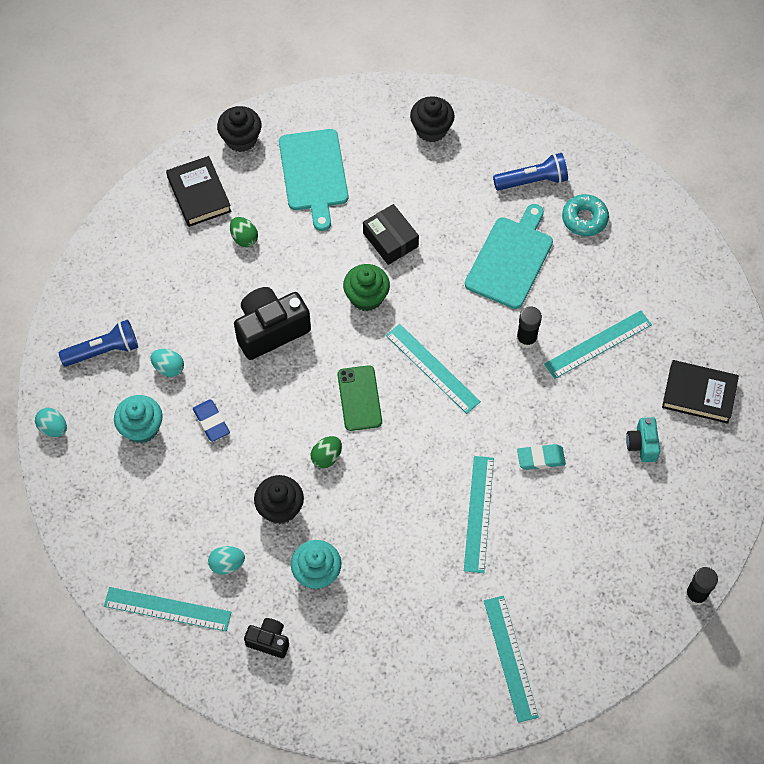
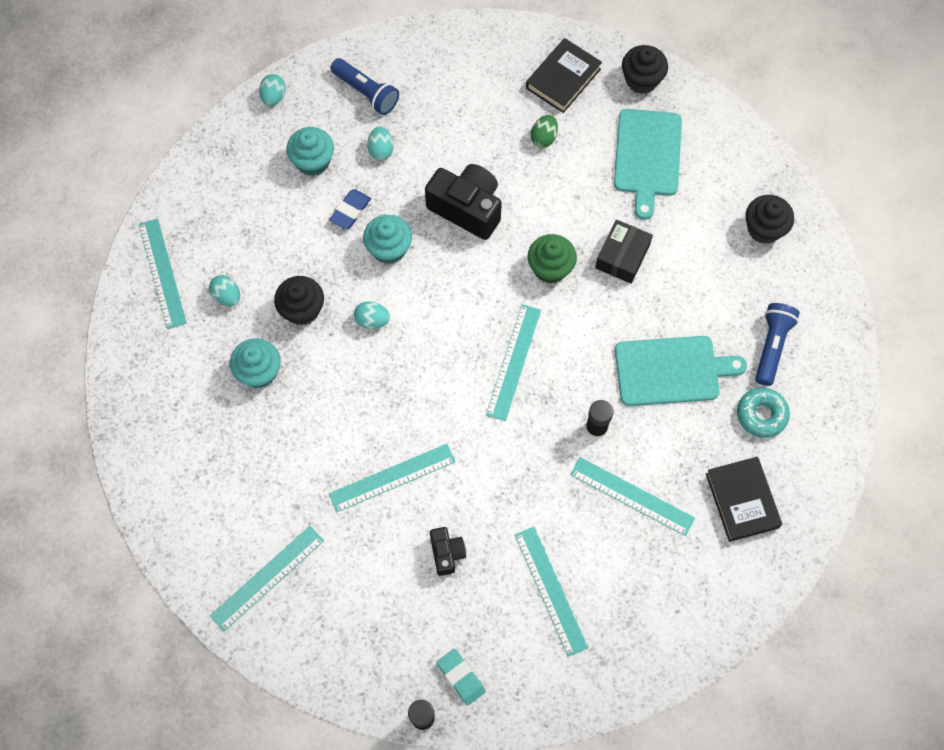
camera: 60 degrees right, 5 degrees up
(267, 410) = (389, 248): none -> turquoise cupcake
(269, 641) = (176, 367): black camera -> black camera (447, 553)
(313, 173) = (647, 156): turquoise cutting board -> turquoise cutting board turned 45 degrees counterclockwise
(326, 457) = (372, 320): green egg -> turquoise egg
(359, 398) = (445, 316): green phone -> none
(532, 180) = (771, 346): blue flashlight -> blue flashlight turned 120 degrees counterclockwise
(541, 458) = (480, 504): turquoise eraser -> turquoise eraser (460, 677)
(642, 444) = (550, 590): turquoise camera -> turquoise ruler
(699, 394) = (638, 618): black book -> black book (742, 500)

